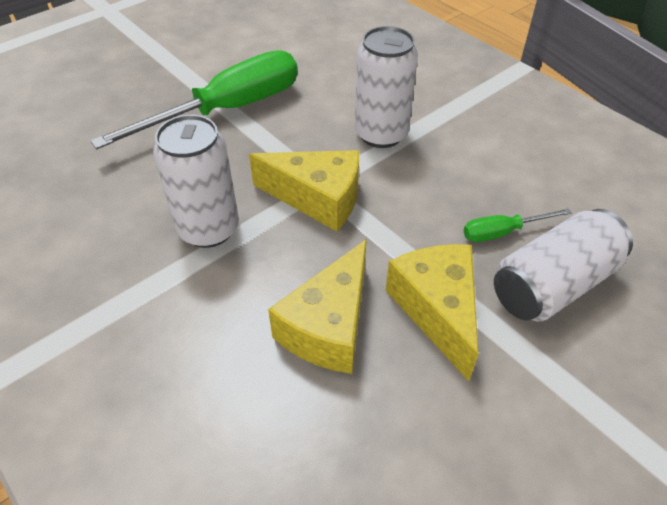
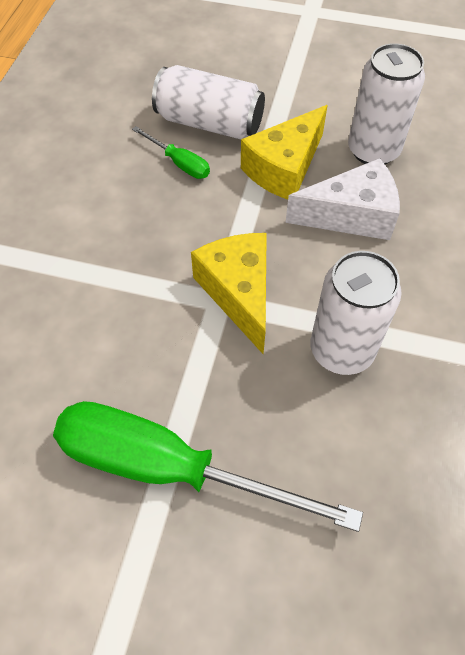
camera: 125 degrees left, 10 degrees up
(329, 326) = (351, 215): yellow cheese -> white cheese
(381, 134) = (111, 295): white can -> white can (373, 150)

